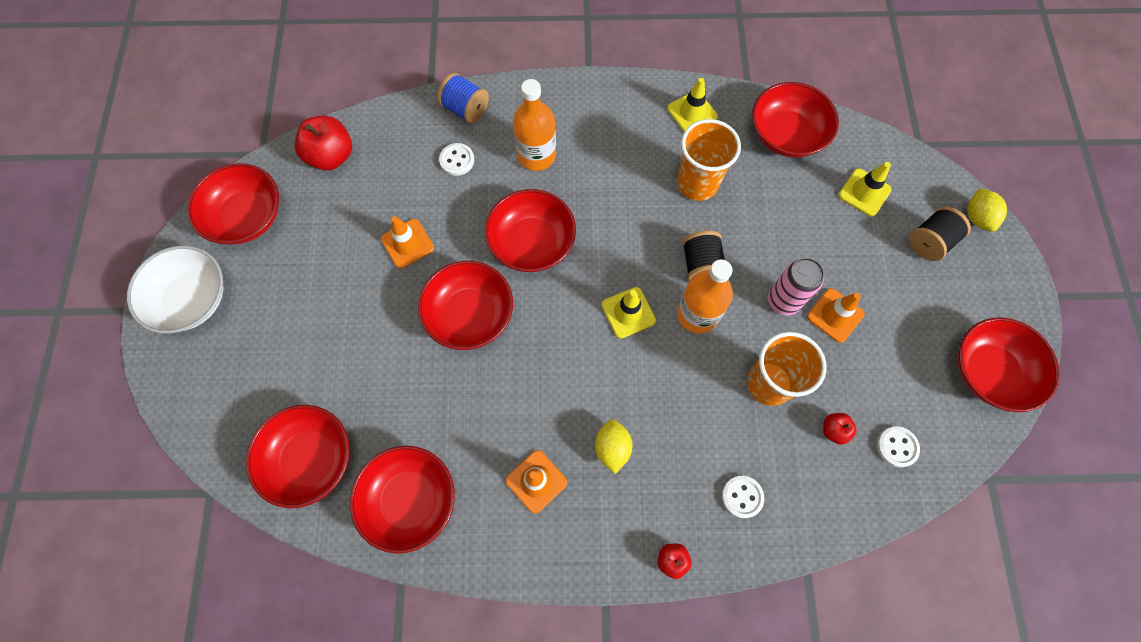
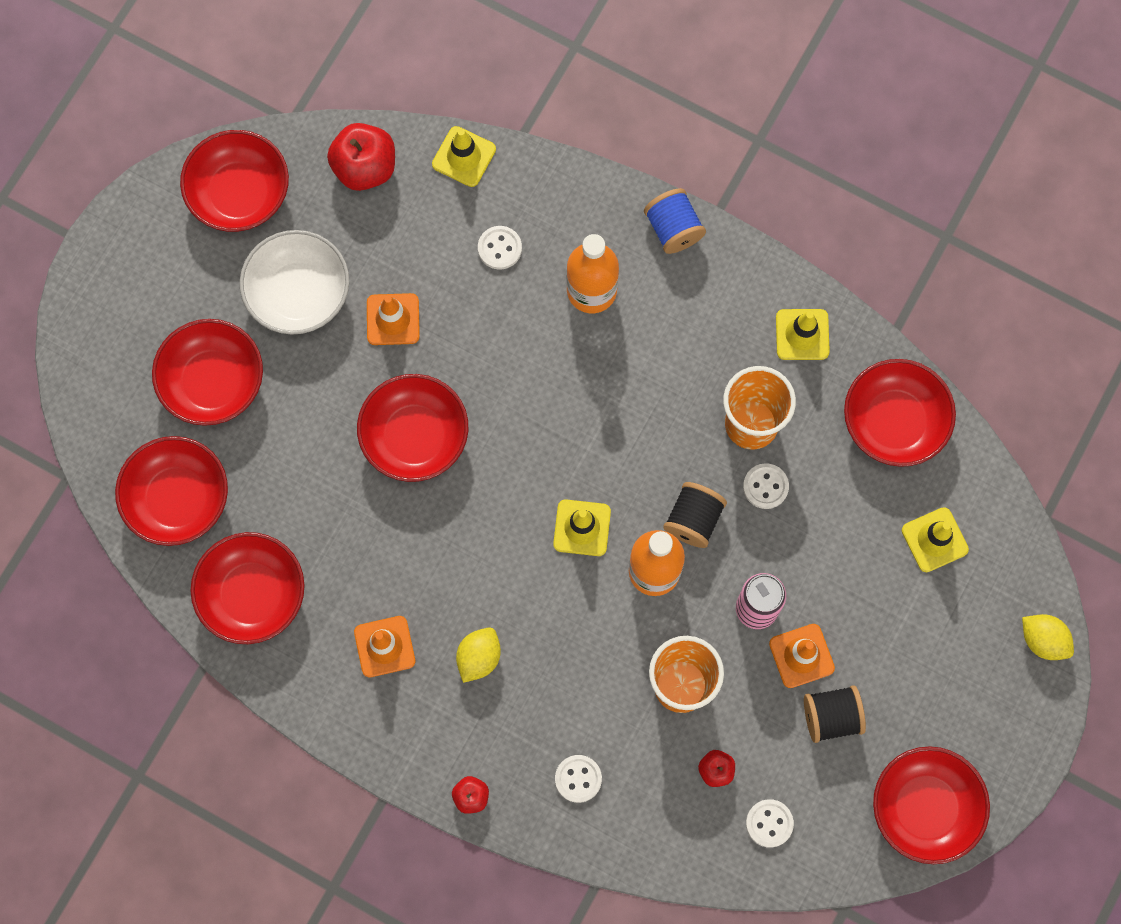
camera: 30 degrees right, 5 degrees up
(191, 299) = (140, 260): white bowl -> white bowl (298, 293)
(398, 116) = (464, 157): none -> yellow traffic cone
(465, 109) = (545, 188): blue spool -> blue spool (673, 229)
(532, 242) = (526, 392): red bowl -> red bowl (213, 382)
(734, 218) = (765, 486): none -> white button
(929, 242) = (966, 636): black spool -> black spool (831, 717)
(977, 217) = (1043, 640): yellow lemon -> yellow lemon turned 75 degrees counterclockwise

